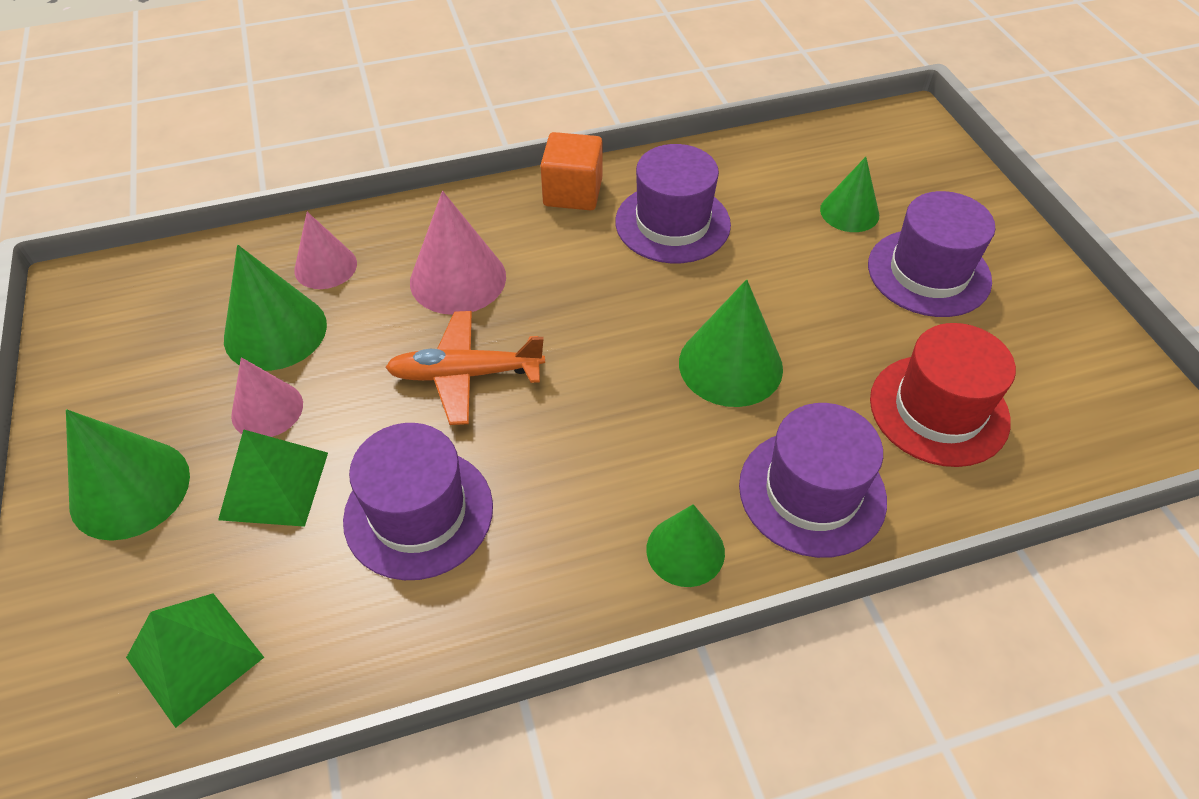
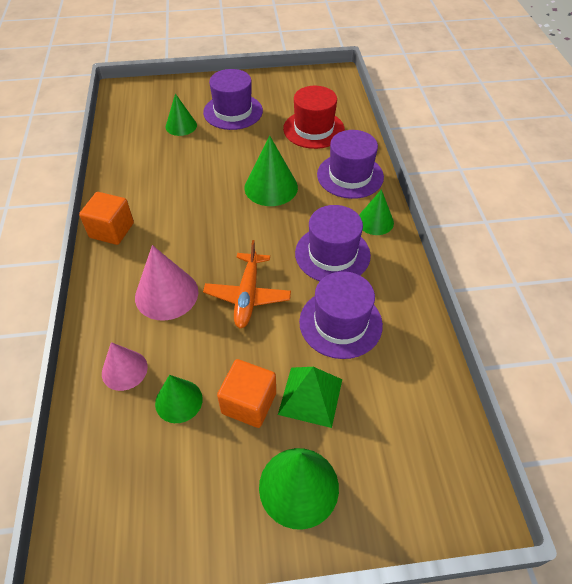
camera: 80 degrees left, 0 degrees up
(195, 657) = (422, 433): green pyramid -> none
(267, 409) = (249, 403): pink cone -> orange cube
(275, 331) = (178, 401): green cone -> green cone, size x0.65
(672, 223) = (160, 191): purple hat -> purple hat (332, 254)

